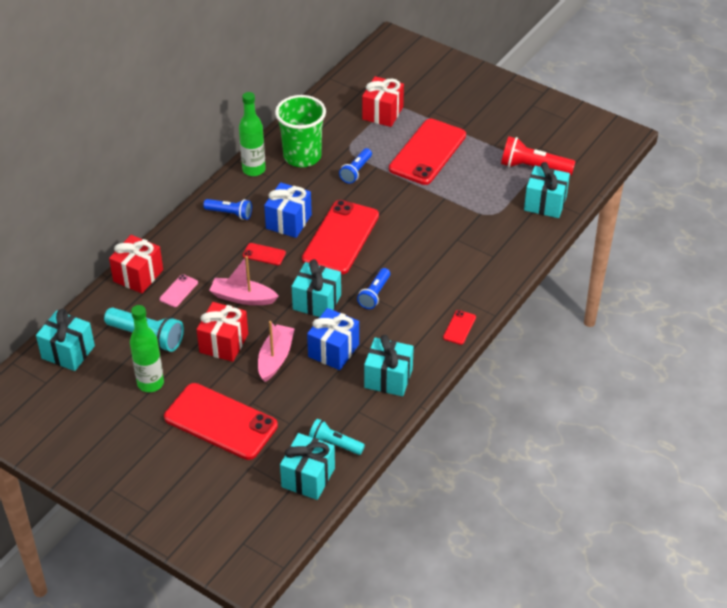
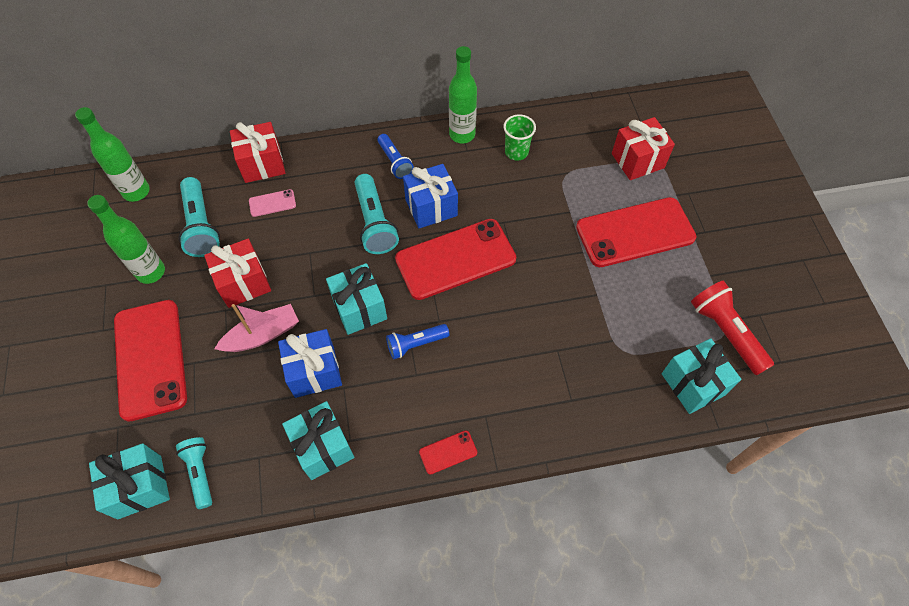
camera: 45 degrees right, 15 degrees up
(68, 352) = (136, 192): turquoise gift -> green bottle
(243, 298) = (309, 251): pink boat -> none
(264, 254) = (375, 223): red phone -> turquoise flashlight
(302, 156) = (516, 152): green cup -> green cup, size x0.55
(356, 171) = (546, 202): blue flashlight -> none

